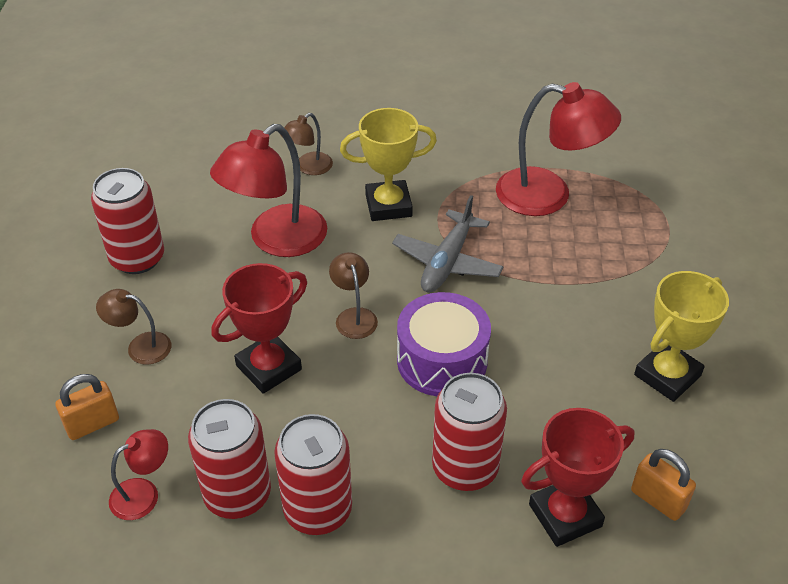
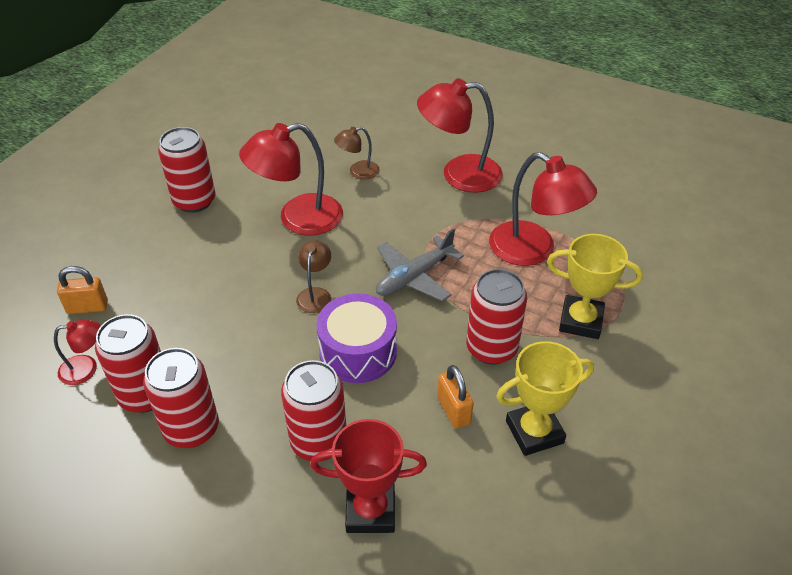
camera: 25 degrees right, 0 degrees up
(140, 346) = (154, 264): brown lamp -> none
(268, 367) = (229, 310): red trophy -> none
(388, 205) = (398, 219): yellow trophy -> yellow trophy (580, 321)
(420, 138) = (459, 174): none -> red lamp
(573, 308) = (491, 348): none -> red can
(658, 500) = (455, 531): orange padlock -> orange padlock (453, 410)

